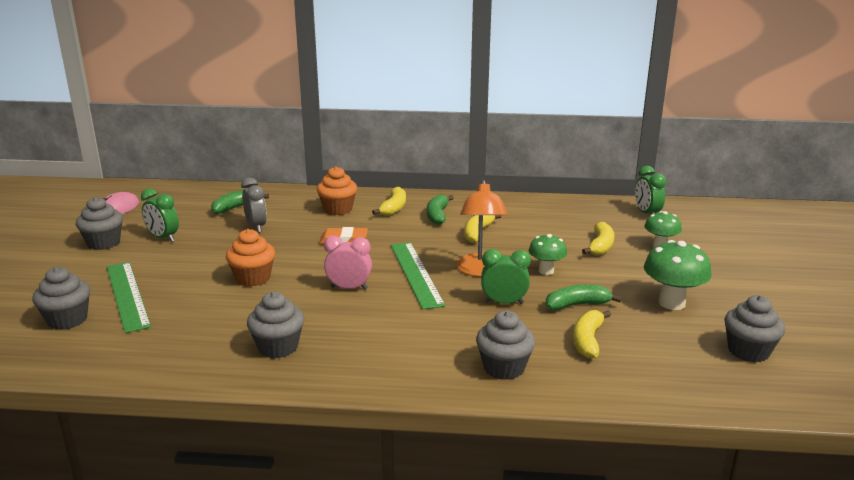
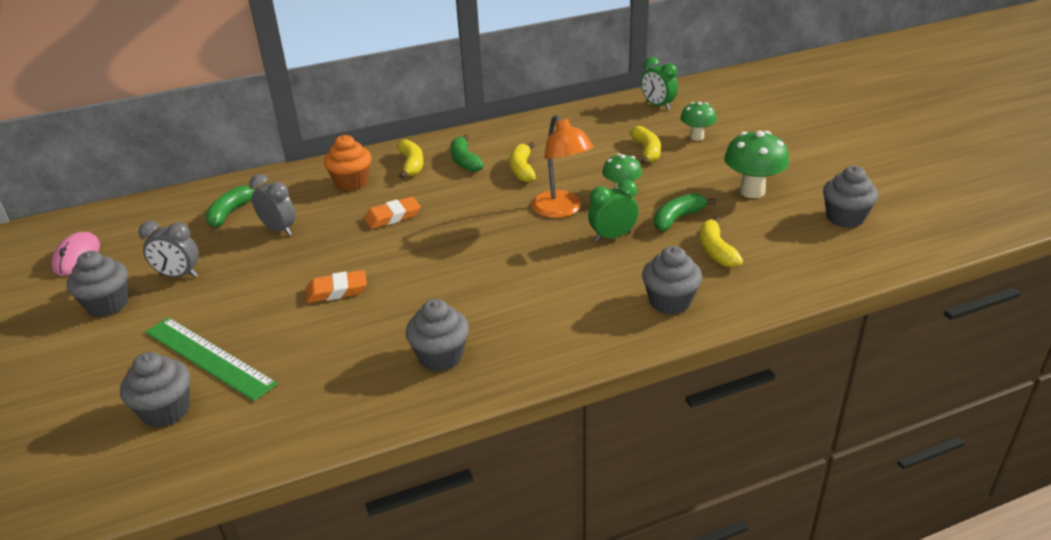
camera: 25 degrees left, 10 degrees up
(163, 238) = (178, 275): green clock -> grey clock
(253, 278) = (337, 291): orange cupcake -> orange eraser
(349, 288) = (450, 269): pink clock -> none
(416, 274) = (503, 232): green ruler -> none

